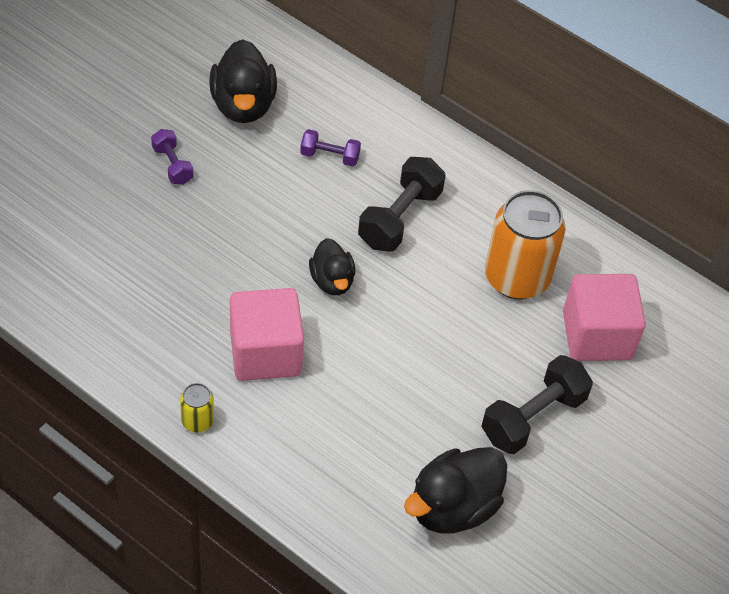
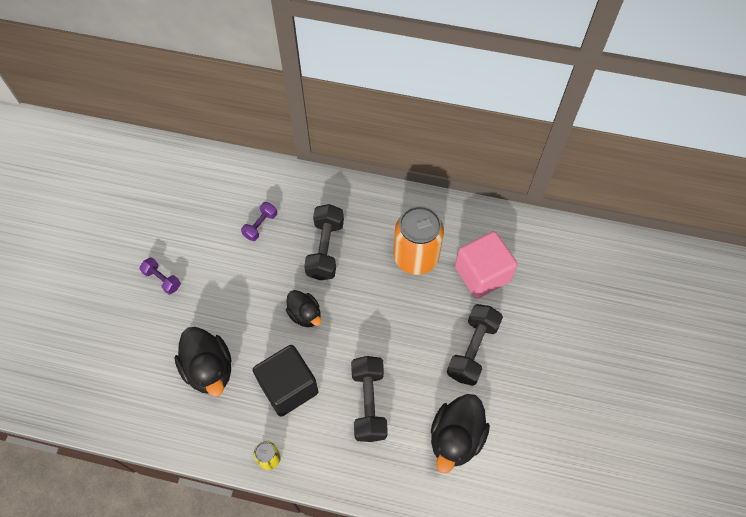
camera: 20 degrees left, 10 degrees up
(243, 105) = (187, 214): black duck -> black duck (209, 369)
(265, 353) = (288, 387): pink cube -> black cube
(329, 156) = (260, 225): purple dumbbell -> purple dumbbell turned 45 degrees counterclockwise
(359, 417) = (369, 403): none -> black dumbbell

